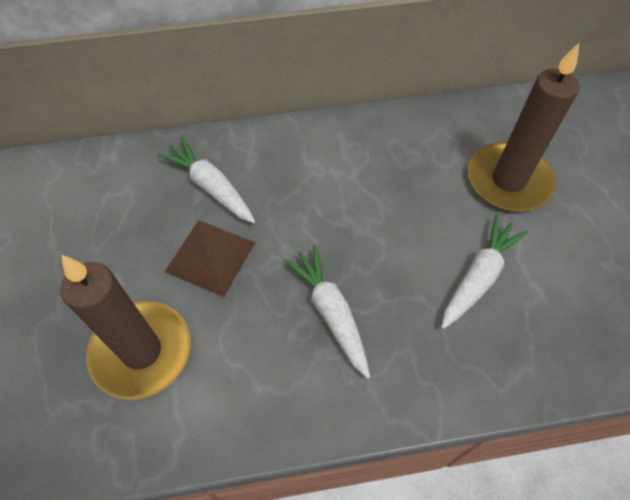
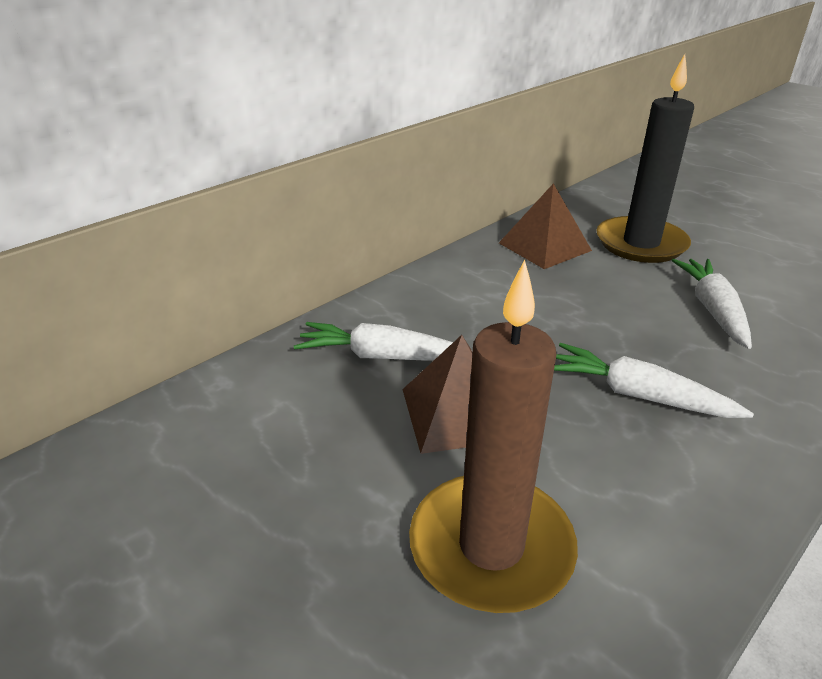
camera: 35 degrees left, 25 degrees down
(425, 143) = (544, 246): none -> brown pyramid
(508, 180) = (641, 244): brown candle -> black candle

